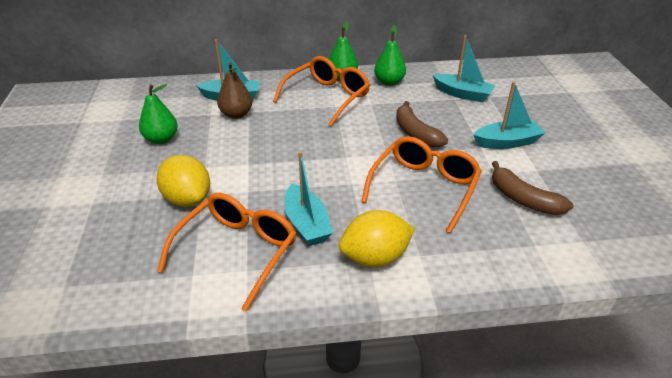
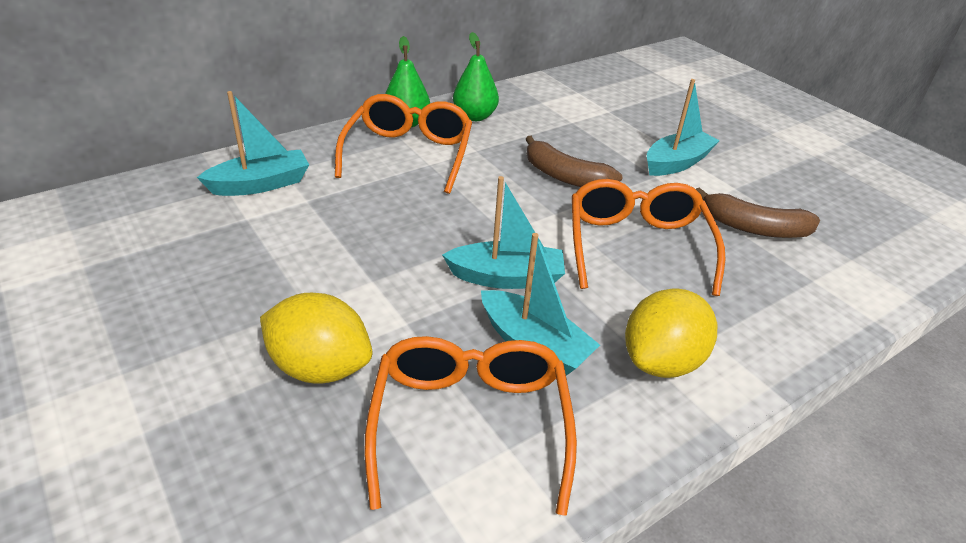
camera: 30 degrees left, 0 degrees up
(161, 139) = (191, 281): green pear -> none
(236, 114) = (291, 209): brown pear -> none
(462, 94) = (577, 114): turquoise boat -> turquoise boat (506, 278)

